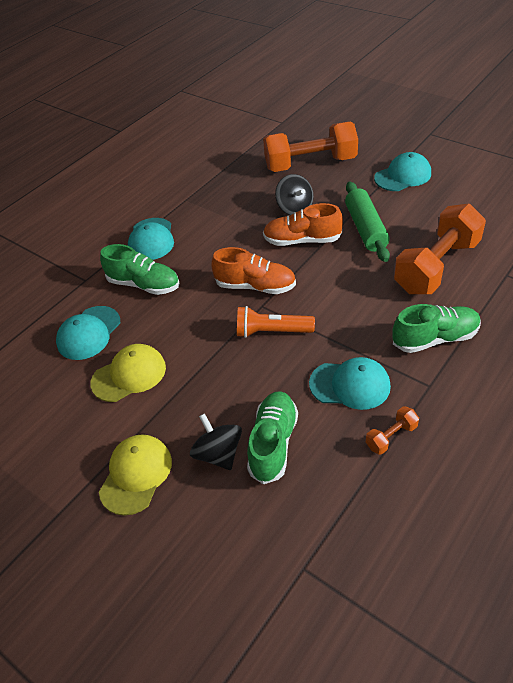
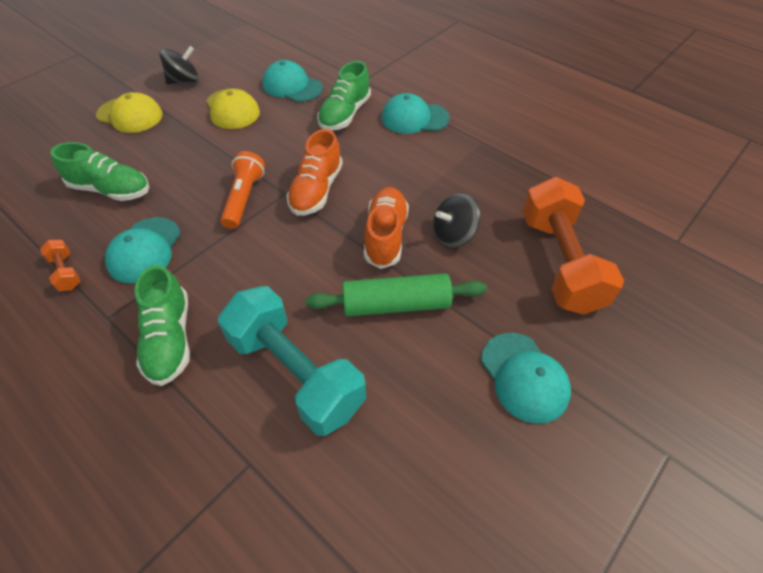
camera: 90 degrees right, 5 degrees up
(218, 454) = (121, 157): black spinning top -> black spinning top (184, 81)
(437, 266) = (295, 373): orange dumbbell -> turquoise dumbbell

